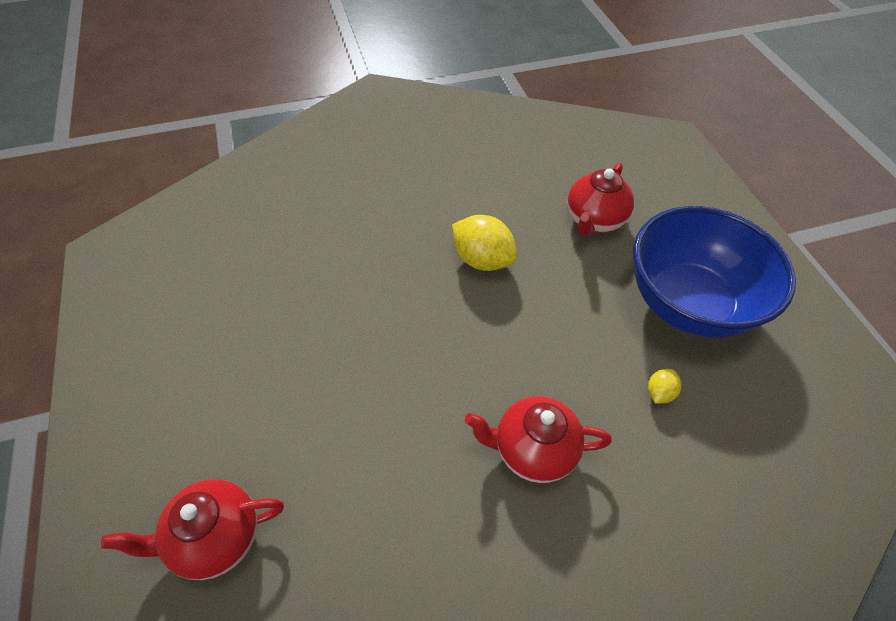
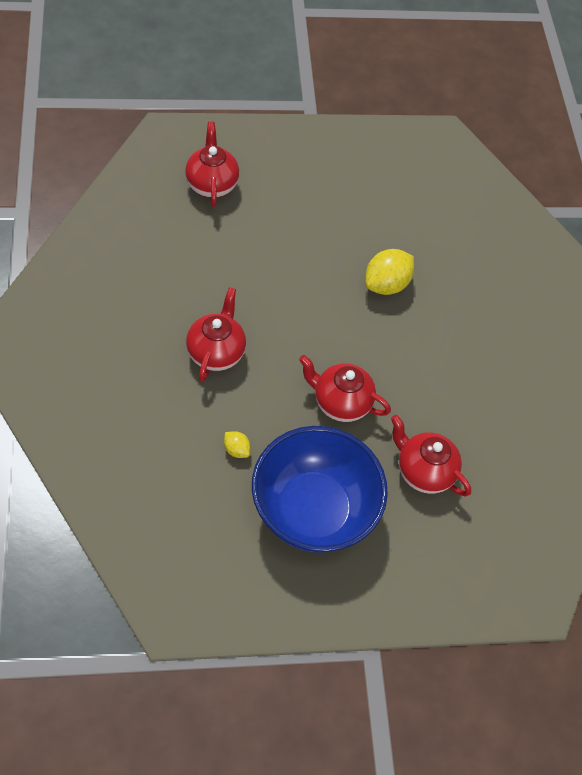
camera: 95 degrees right, 5 degrees up
(482, 260) = (392, 368): yellow lemon -> yellow lemon (386, 284)
(547, 300) = (340, 402): none -> red teapot

